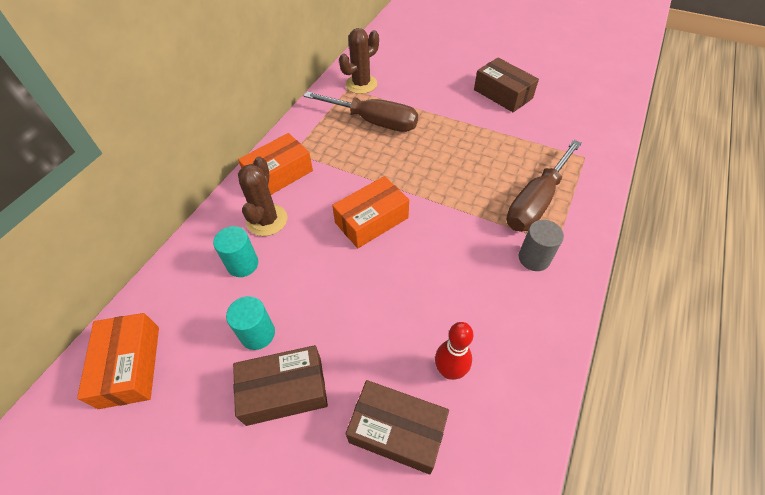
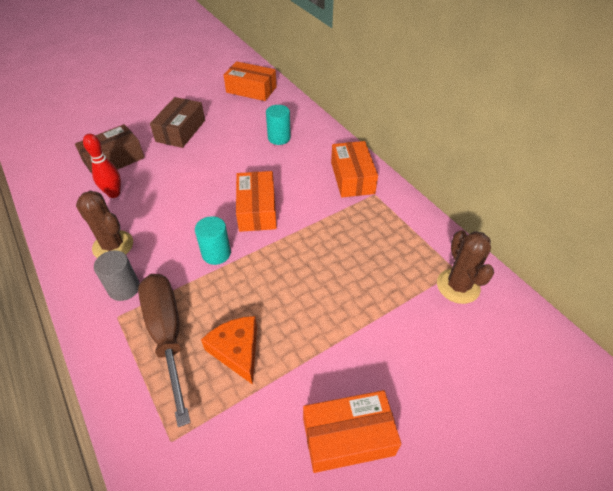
camera: 120 degrees right, 5 degrees down
(257, 334) = (223, 131): turquoise cylinder -> turquoise cylinder (216, 253)
(267, 220) = (307, 158): brown cactus -> brown cactus (113, 246)
(373, 122) = (380, 266): brown screwdriver -> none
(503, 94) = (348, 437): brown box -> orange box
(507, 159) = (237, 350): none -> orange cheese

